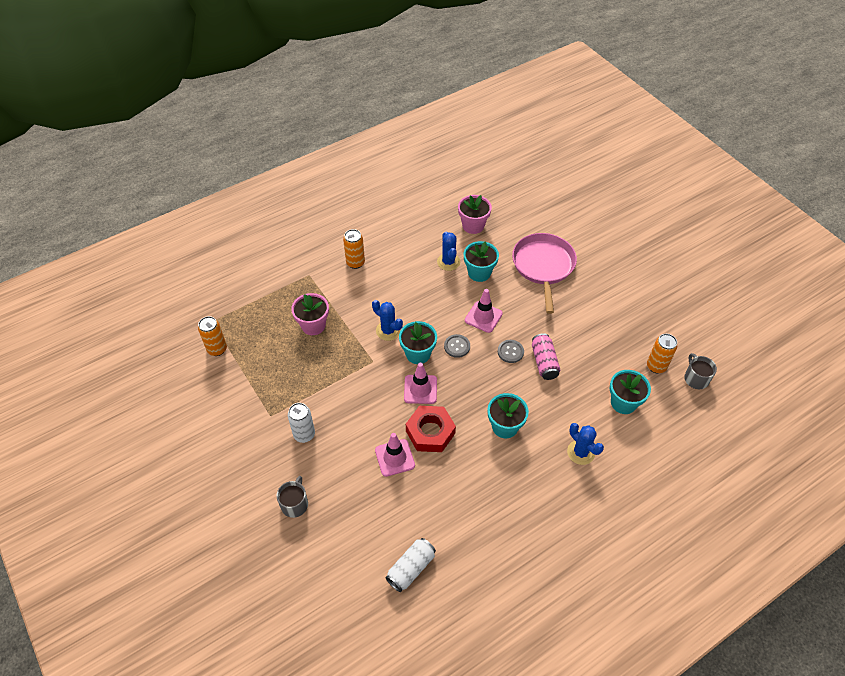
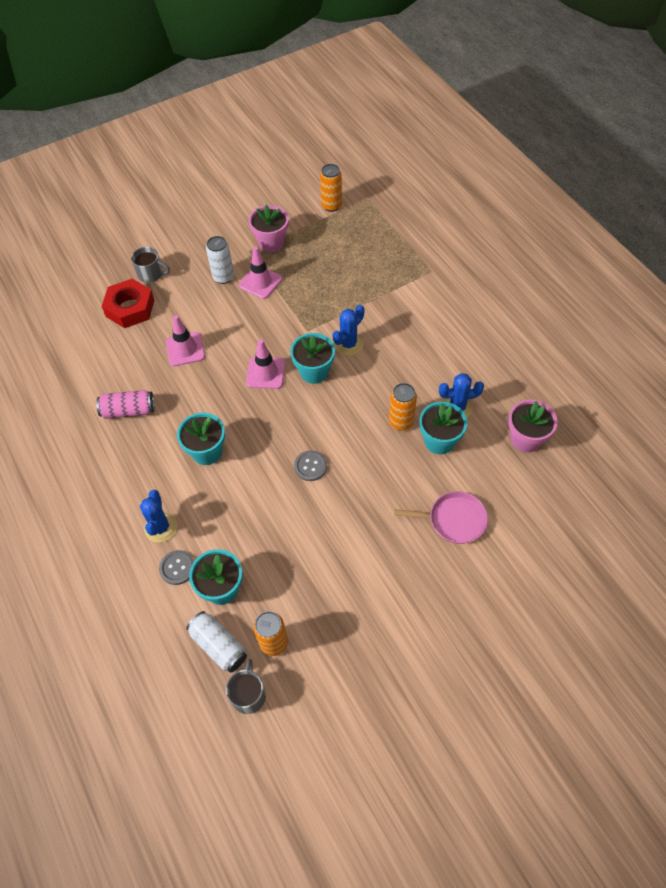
camera: 95 degrees right, 5 degrees up
(313, 325) = (359, 278): pink flower pot -> pink flower pot (271, 243)
(355, 263) = (452, 312): orange can -> orange can (401, 422)
(411, 568) = (67, 361): white can -> white can (219, 645)
(430, 432) = (210, 380): red nut -> red nut (130, 308)
(457, 346) = (322, 410): grey button -> grey button (177, 568)
(483, 317) = (366, 441): pink traffic cone -> pink traffic cone (260, 282)
(543, 266) = (454, 520): pink pan -> pink pan, size x0.62
(544, 362) = (292, 502): pink can -> pink can (128, 411)
(581, 452) = (161, 527): blue cactus -> blue cactus turned 60 degrees counterclockwise
(696, 378) = (248, 694): grey mug -> grey mug turned 75 degrees counterclockwise

